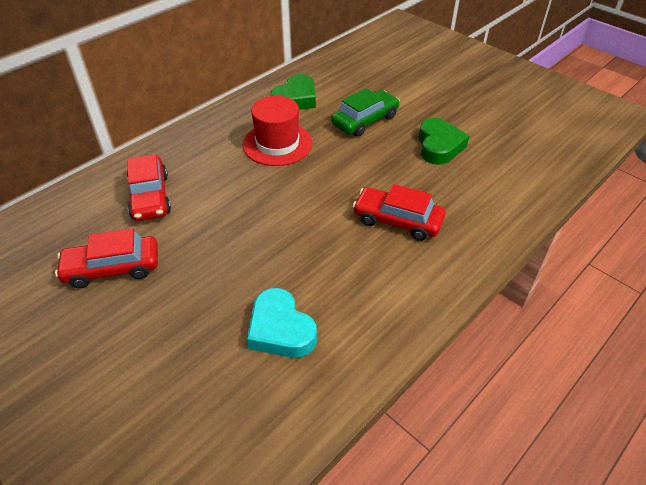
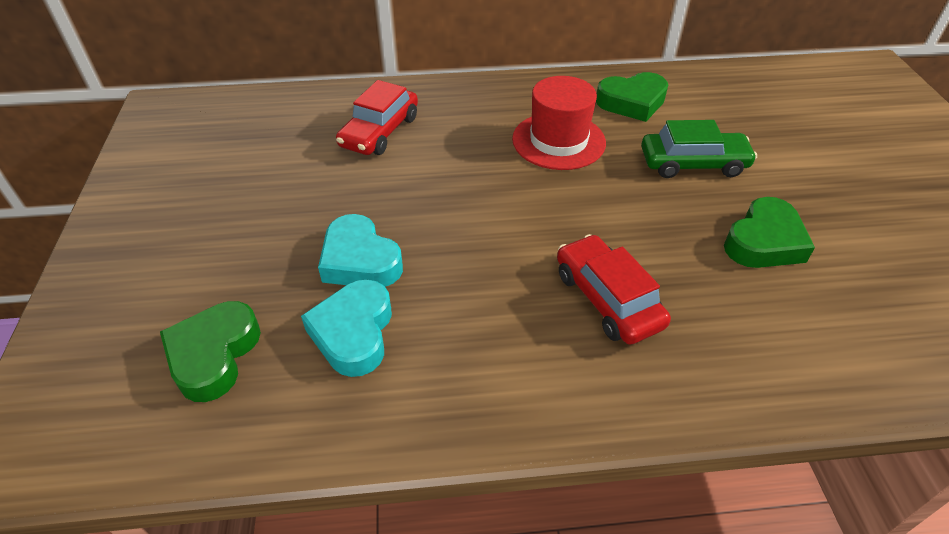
camera: 40 degrees right, 0 degrees up
(112, 268) = (281, 179): red car -> none
(204, 405) = (214, 355): none -> green heart
(234, 286) = (360, 260): none -> turquoise heart

